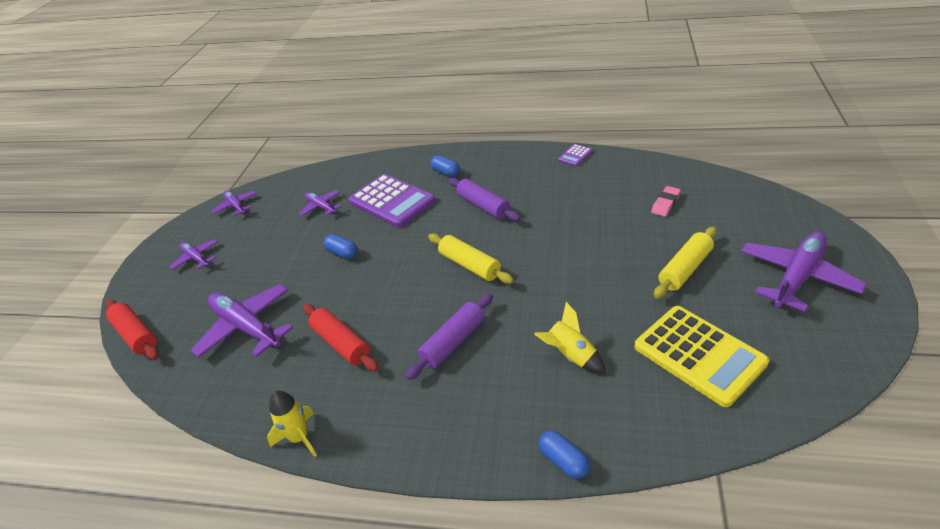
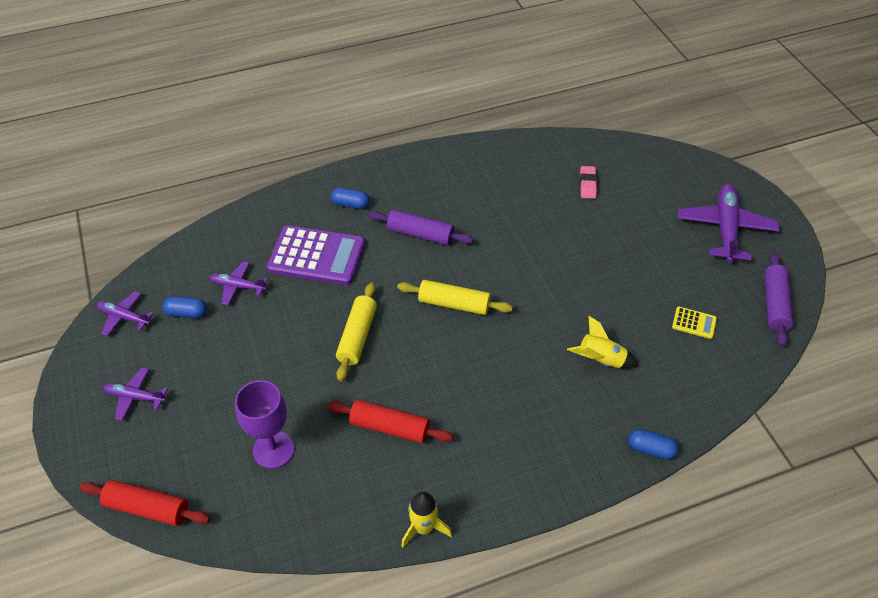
camera: 35 degrees left, 10 degrees up
(246, 327) = (273, 450): purple plane -> purple goblet
(342, 253) = (310, 333): blue capsule -> blue capsule (187, 313)
(453, 342) = (494, 386): purple rolling pin -> purple rolling pin (774, 304)
(575, 155) = (472, 150): purple calculator -> none
(685, 269) = (641, 248): yellow rolling pin -> yellow rolling pin (357, 336)
(699, 355) = (694, 323): yellow calculator -> yellow calculator, size x0.44

